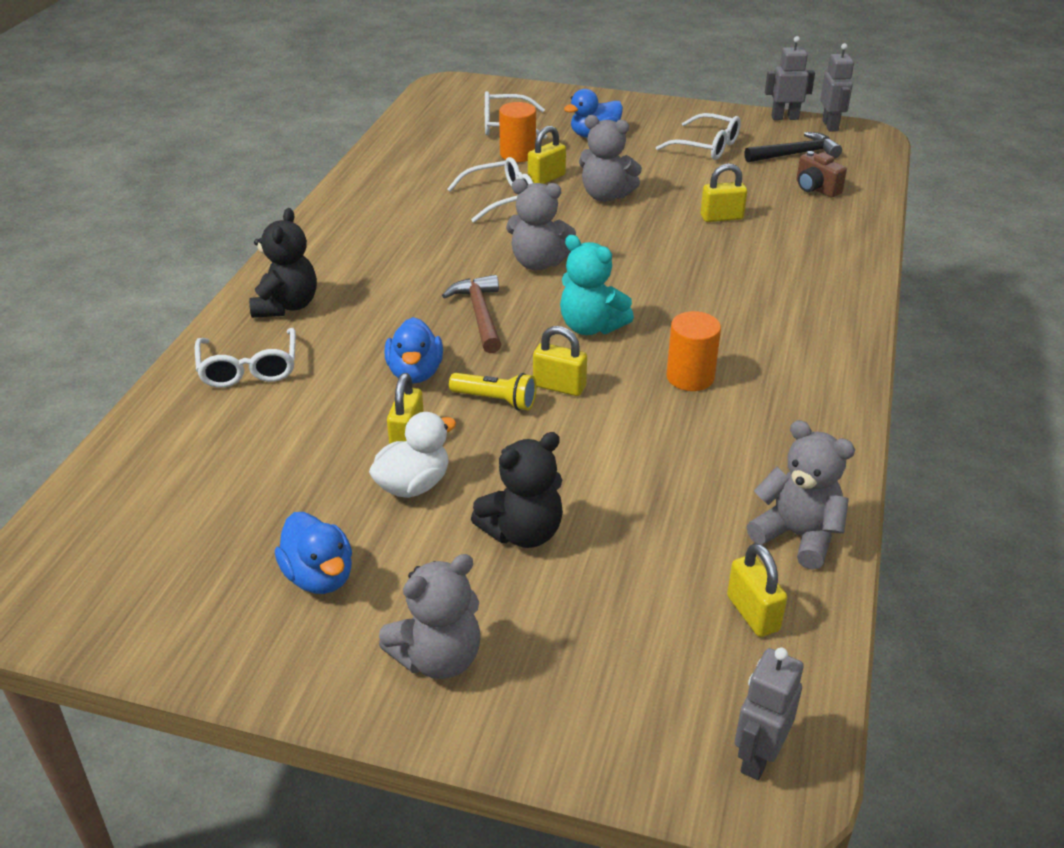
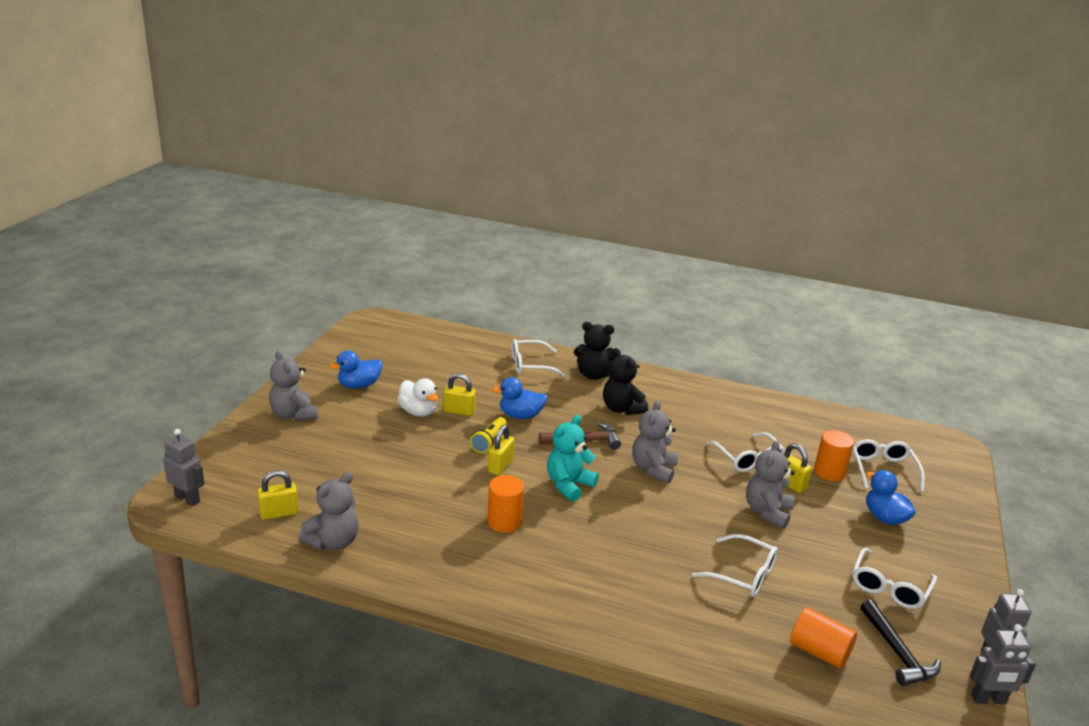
camera: 90 degrees right, 10 degrees down
(523, 532) = (370, 443): black teddy bear -> black teddy bear (622, 409)
(721, 217) = (743, 574): yellow padlock -> white glasses
(815, 189) = (819, 652): brown camera -> orange cylinder

